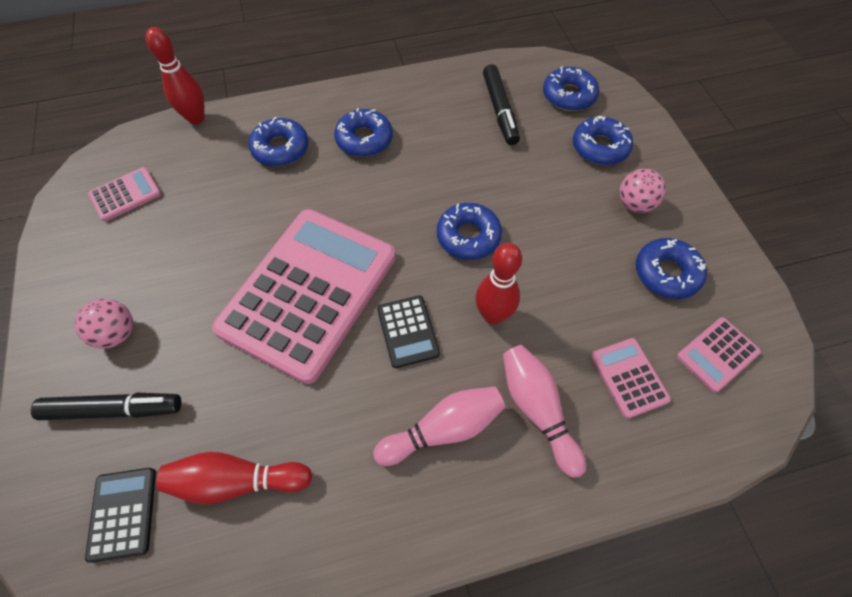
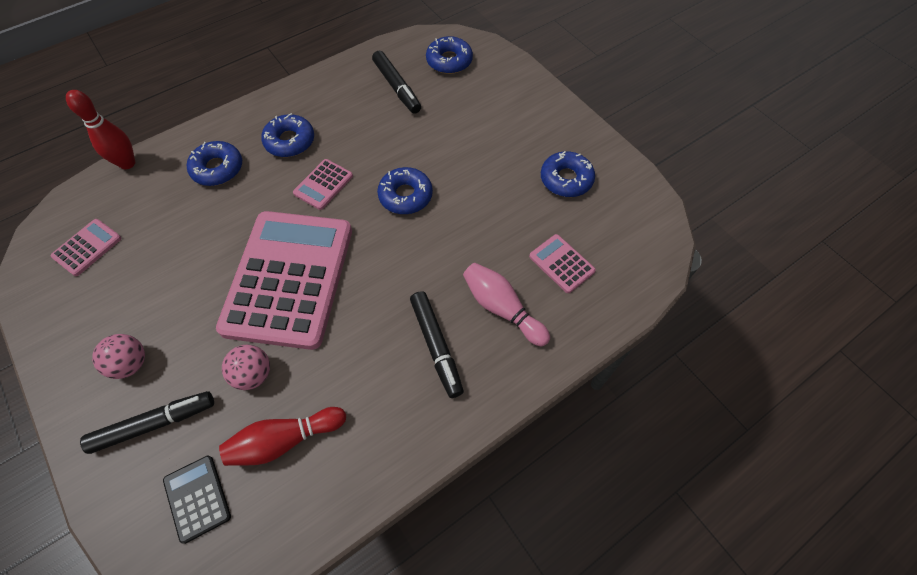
camera: 20 degrees left, 0 degrees up
(407, 331) = (382, 283): black calculator -> none
(443, 429) = (436, 346): pink bowling pin -> black marker
(493, 315) = (445, 250): red bowling pin -> none
(600, 147) = (487, 96): blue donut -> none
(634, 204) = (527, 134): pink ball -> pink ball (253, 374)
(717, 354) = (619, 227): pink calculator -> pink calculator (323, 184)

